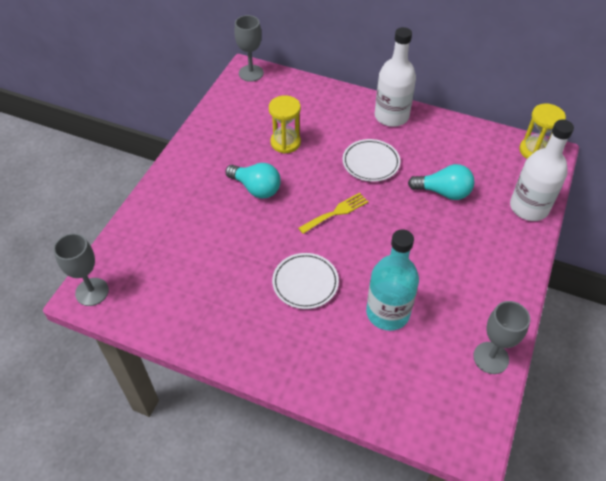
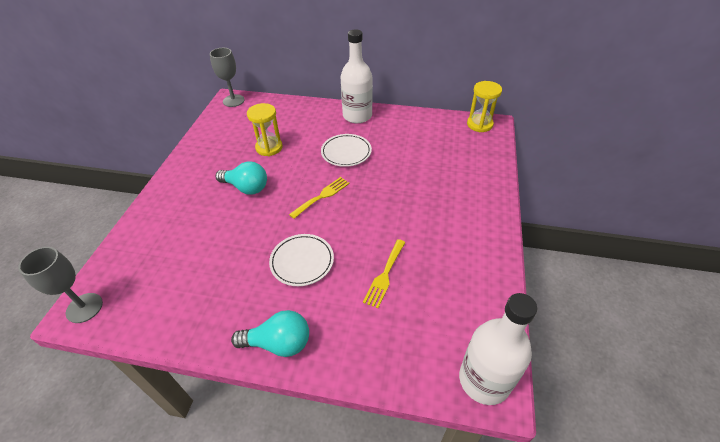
camera: 10 degrees left, 5 degrees down
(387, 313) = (385, 275): turquoise bottle -> yellow fork
(443, 192) = (413, 166): turquoise light bulb -> turquoise light bulb (278, 343)
(491, 358) = (490, 299): grey goblet -> none
(529, 207) = (487, 167): white bottle -> white bottle (484, 380)

